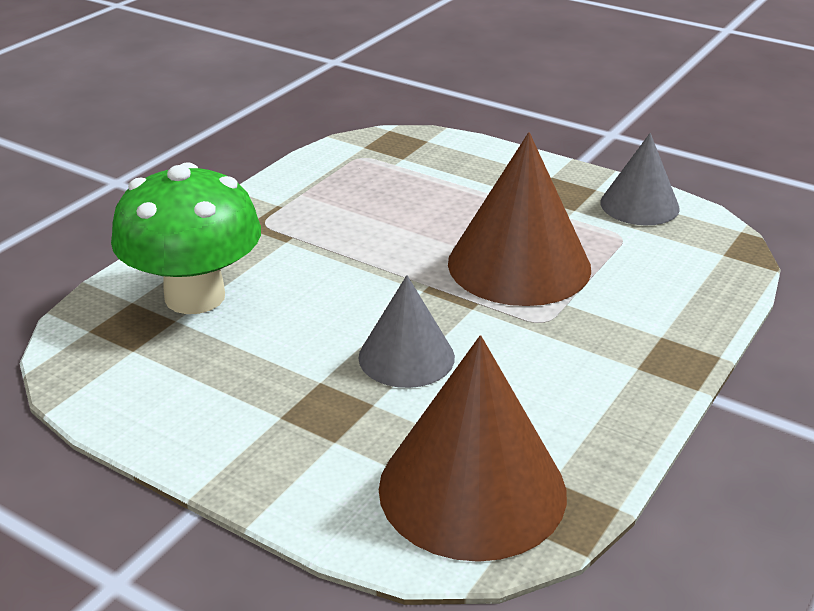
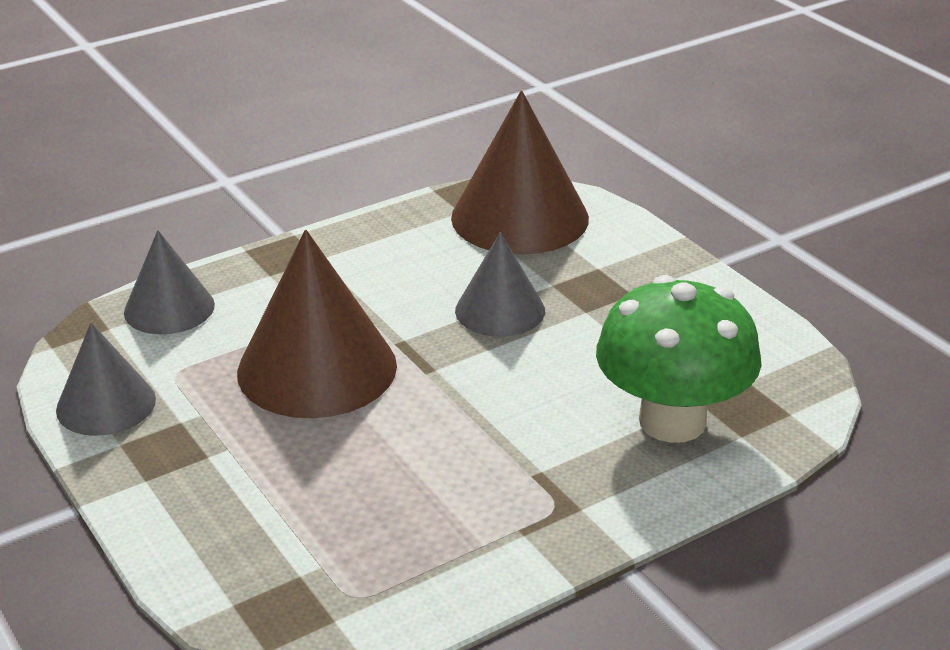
camera: 155 degrees left, 0 degrees up
(701, 280) = (169, 308): none -> grey cone

